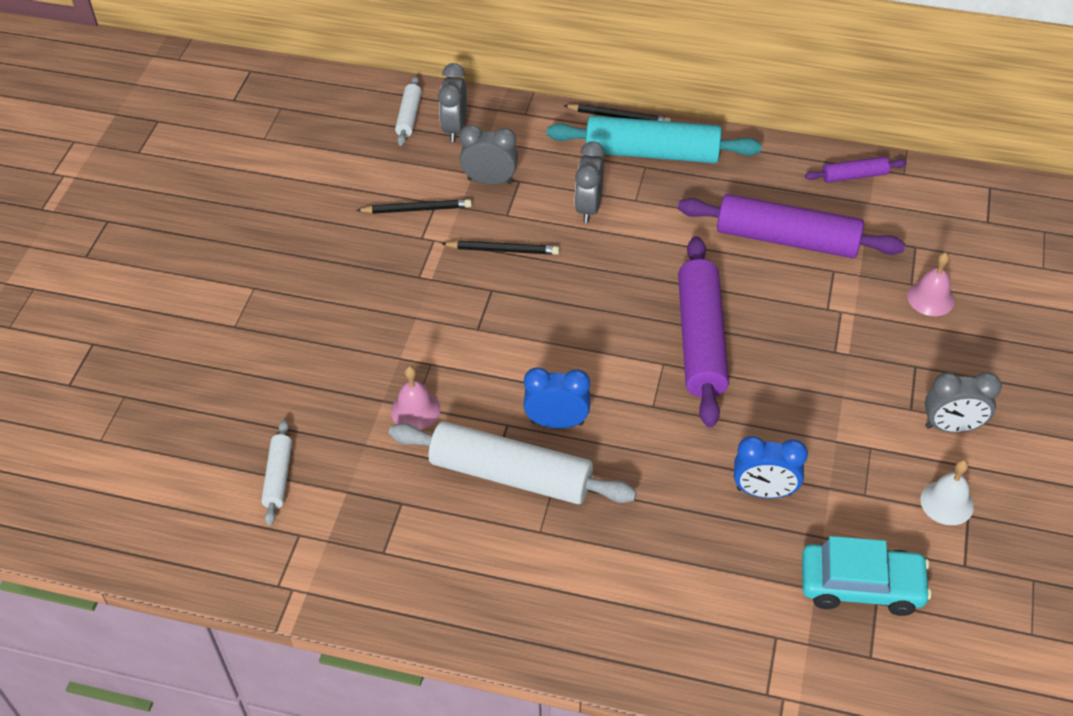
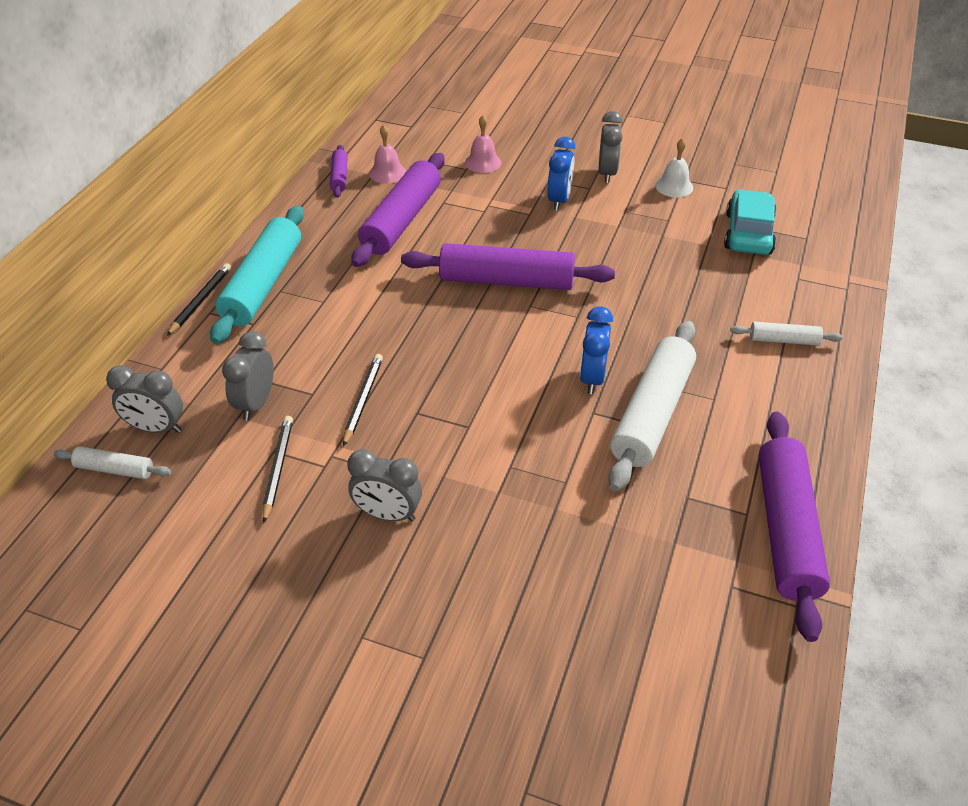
camera: 85 degrees left, 5 degrees down
(278, 477) = (656, 606): white rolling pin -> white rolling pin (783, 340)
(364, 584) = (786, 530): none -> purple rolling pin
(415, 410) = (570, 481): pink bell -> pink bell (387, 173)
(588, 208) = (323, 333): grey clock -> grey clock (388, 514)
(764, 491) = (667, 267): blue clock -> blue clock (559, 200)

